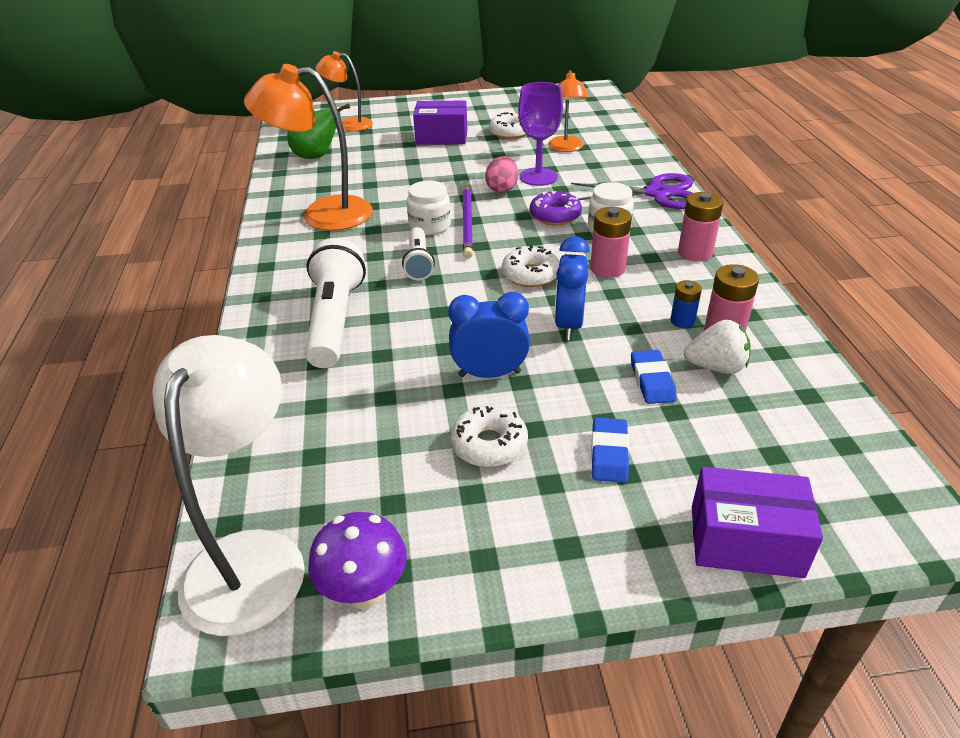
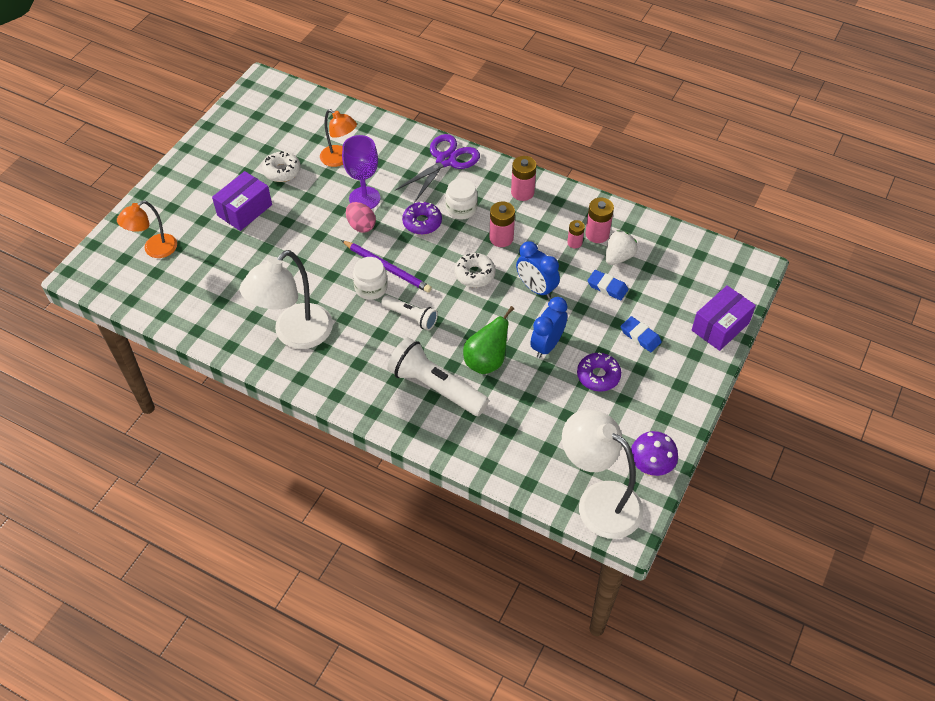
camera: 55 degrees left, 15 degrees up
(317, 156) = (194, 296): green pear -> green pear (486, 361)
(322, 214) = (295, 335): orange lamp -> white lamp
(489, 444) = (598, 376): white donut -> purple donut
(682, 321) = (574, 243): blue battery -> pink battery

